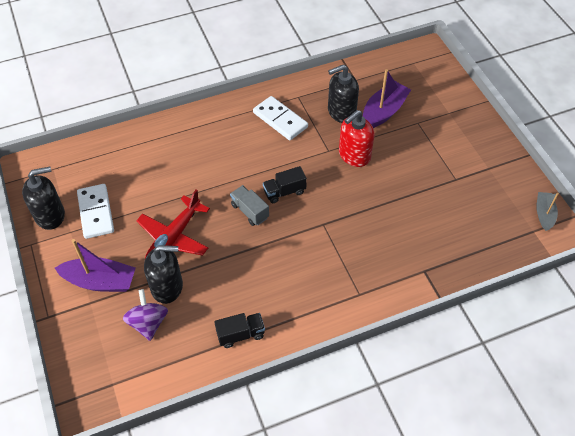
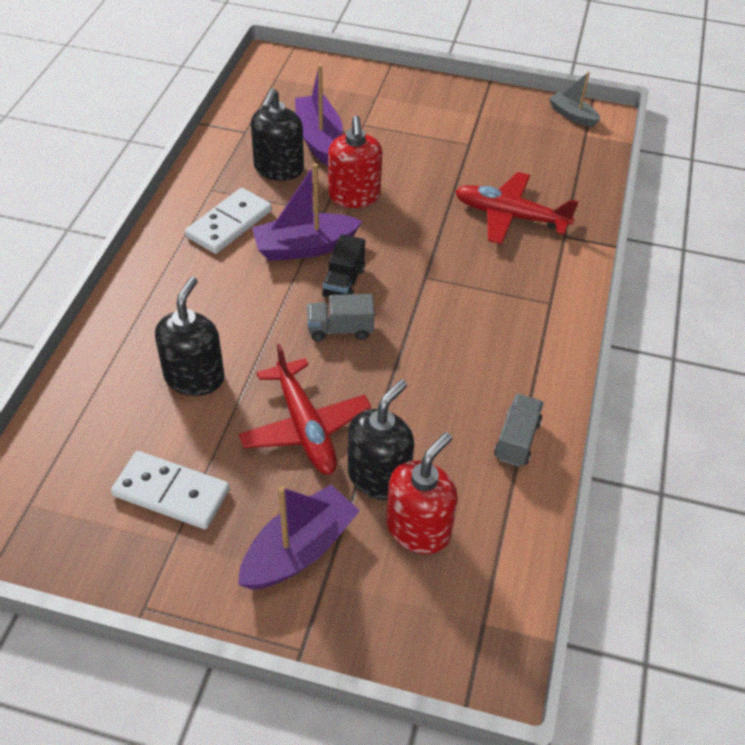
camera: 55 degrees left, 5 degrees down
(50, 215) = (116, 553): black soap dispenser -> black soap dispenser (194, 377)
(148, 323) = (418, 528): purple spinning top -> red soap dispenser
(240, 334) = (517, 440): black truck -> grey truck
(280, 120) = (229, 224): white domino -> white domino turned 45 degrees counterclockwise
(294, 160) = (304, 247): none -> purple boat
(413, 235) = (510, 216): none -> red plane

